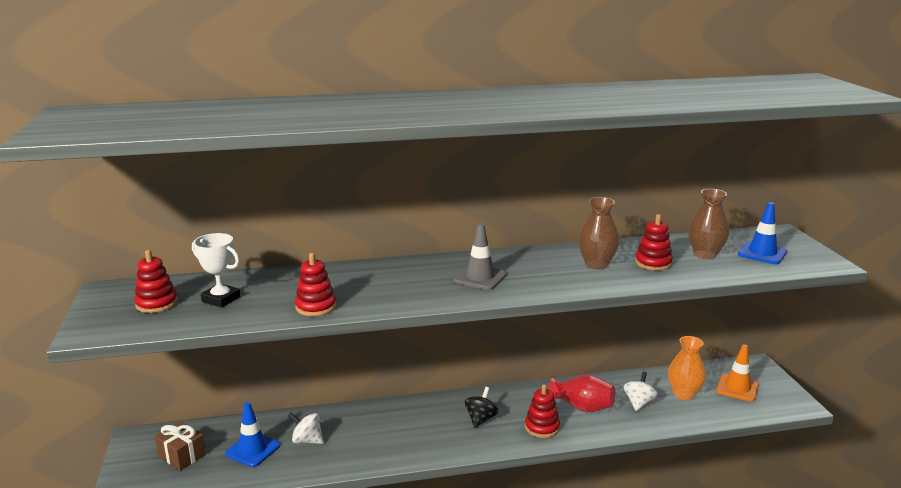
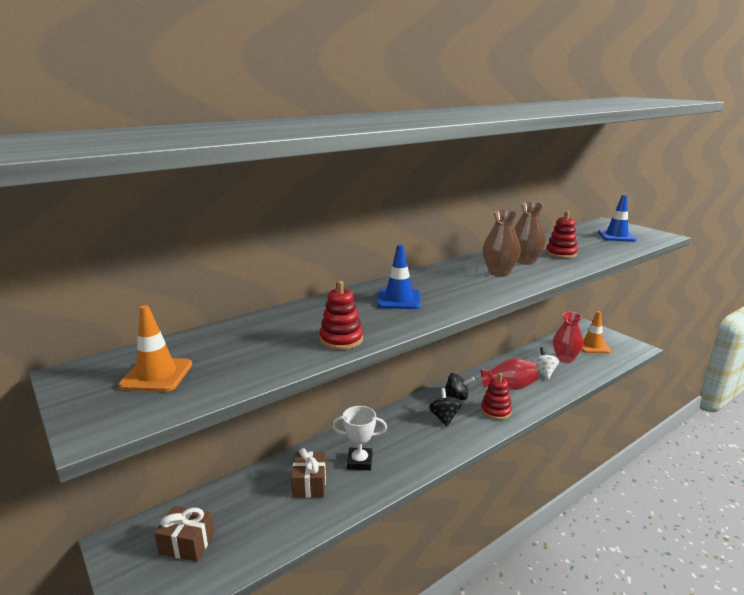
camera: 25 degrees left, 0 degrees up
(156, 303) = (157, 375): red stacking toy -> orange traffic cone
(221, 299) = (230, 354): white trophy -> white trophy (359, 462)
(252, 450) = (261, 511): blue traffic cone -> blue traffic cone (399, 299)
(307, 440) = (310, 484): white spinning top -> brown gift
(480, 277) = (453, 286): grey traffic cone -> none
(514, 402) = (457, 397): none -> black spinning top
(683, 394) = (565, 358): orange vase -> red vase
(705, 254) = (584, 242): brown vase -> brown vase (499, 273)

